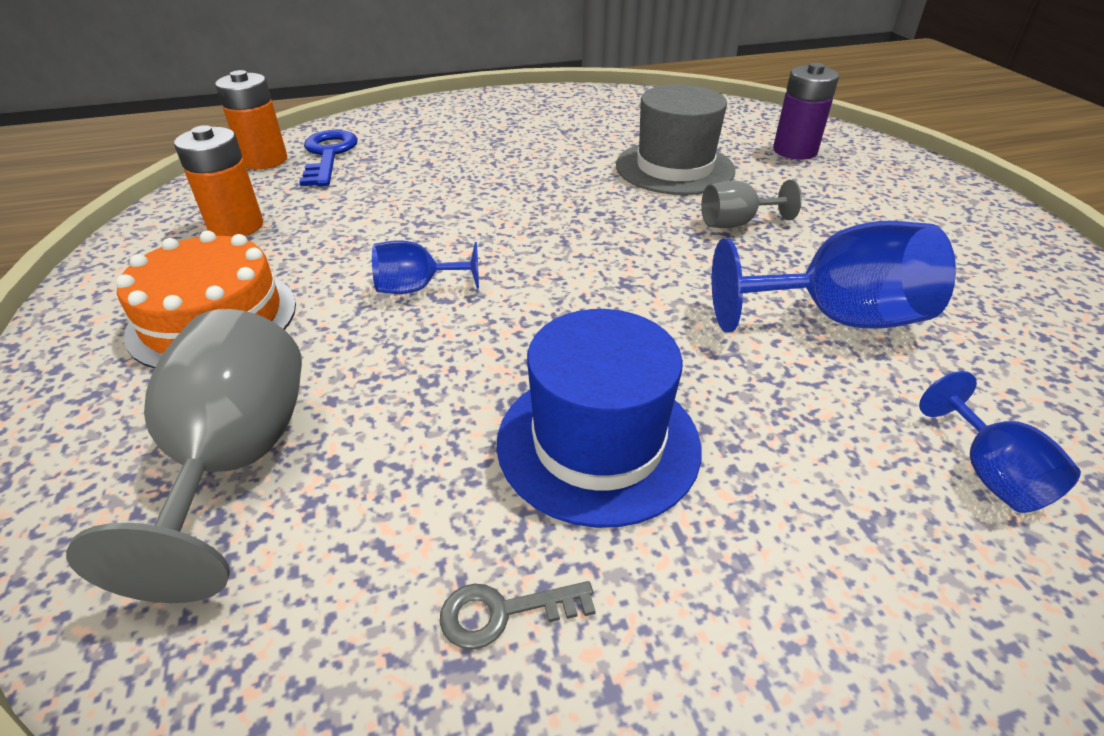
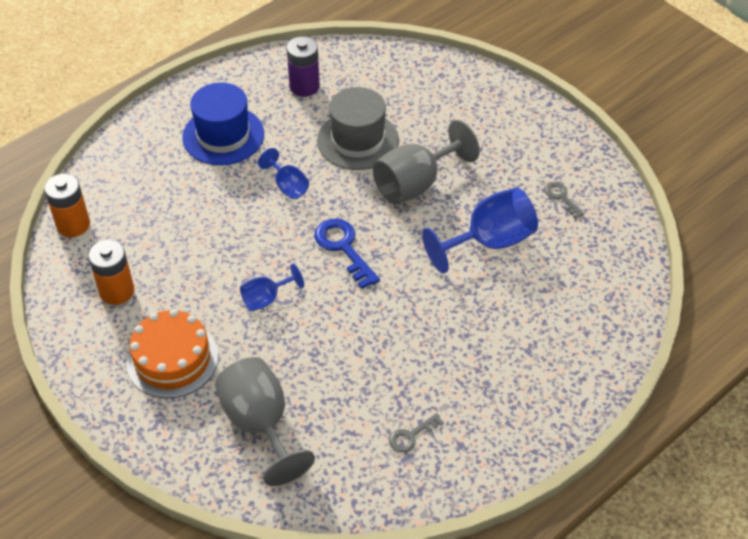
camera: 25 degrees left, 10 degrees up
(328, 155) = (115, 204): blue key -> blue key (343, 248)
(598, 443) = (409, 355): blue hat -> blue hat (223, 136)
(736, 223) = (415, 184): grey goblet -> grey goblet, size x1.85
(794, 151) = (427, 96): purple battery -> purple battery (304, 86)
(989, 473) = (569, 309): blue goblet -> blue goblet (288, 186)
(995, 295) = (561, 197): none -> grey key

